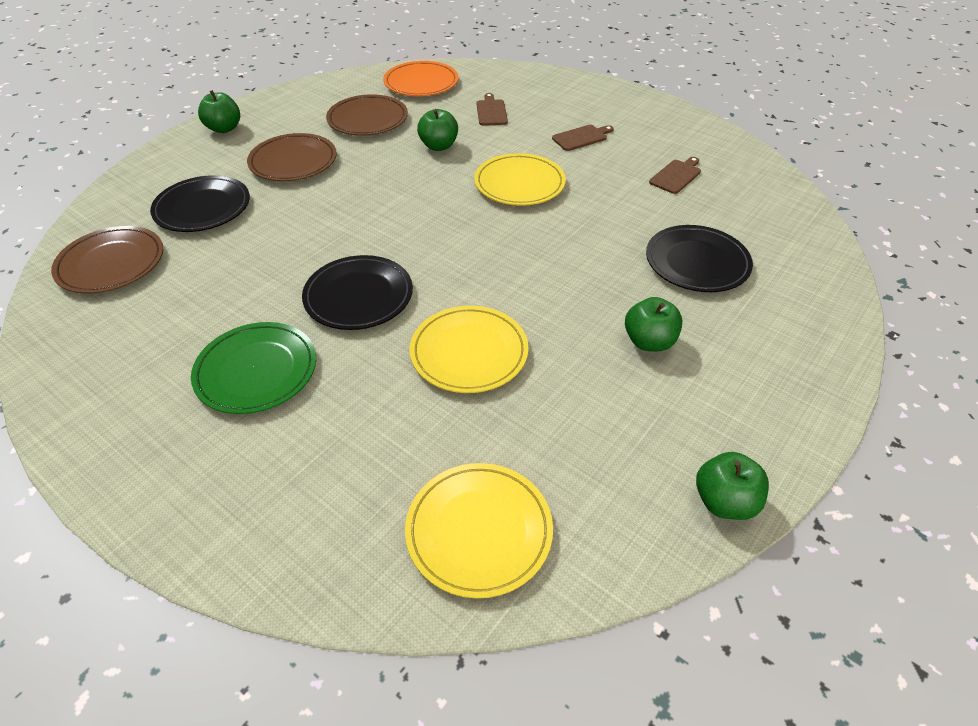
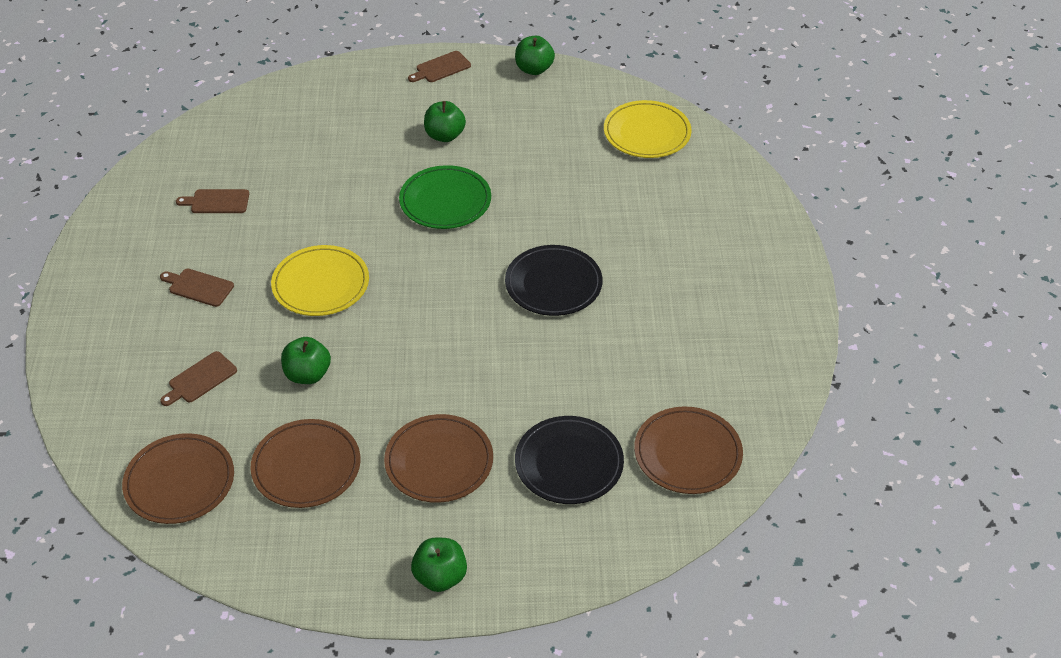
camera: 130 degrees left, 0 degrees up
(256, 371) = (667, 282): green plate -> green plate (445, 201)
(421, 83) = (179, 482): orange plate -> brown plate
(469, 352) = (541, 202): yellow plate -> none
(697, 262) = (336, 147): black plate -> none
(793, 408) = (441, 68): none -> brown cutting board

